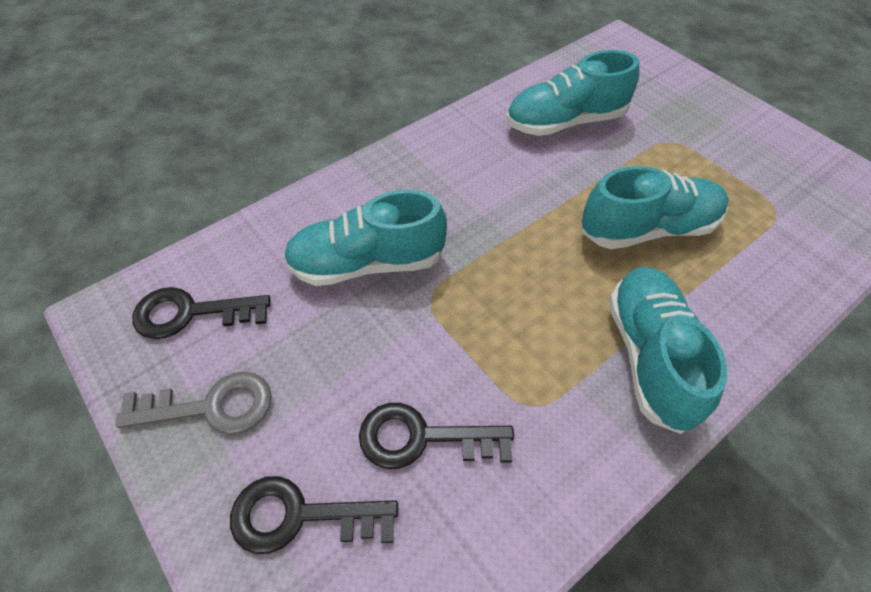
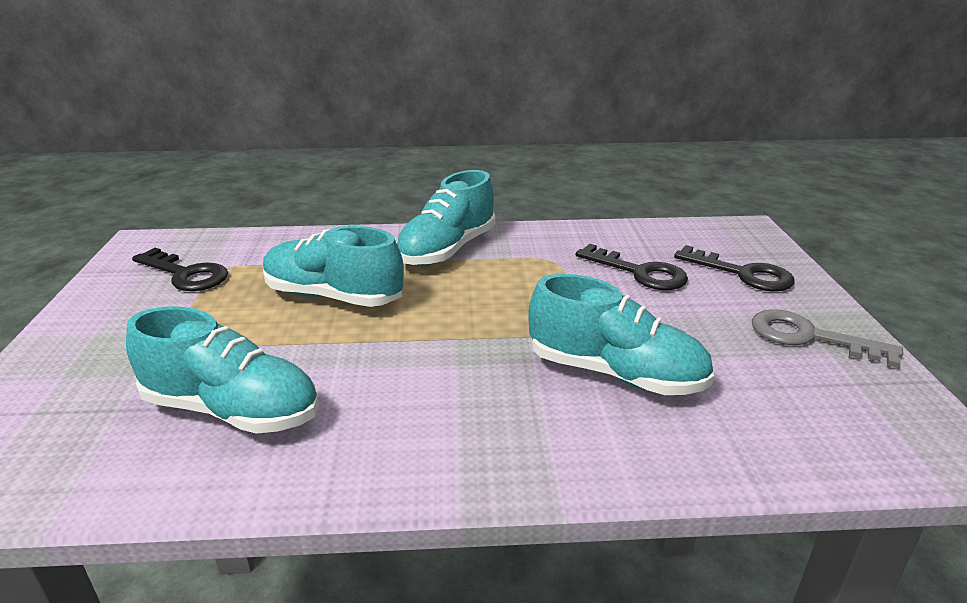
camera: 145 degrees left, 25 degrees down
(191, 313) = (835, 407): black key -> black key (186, 274)

